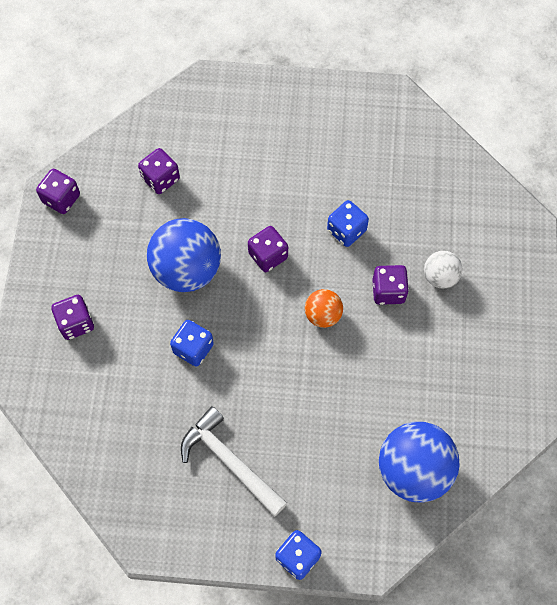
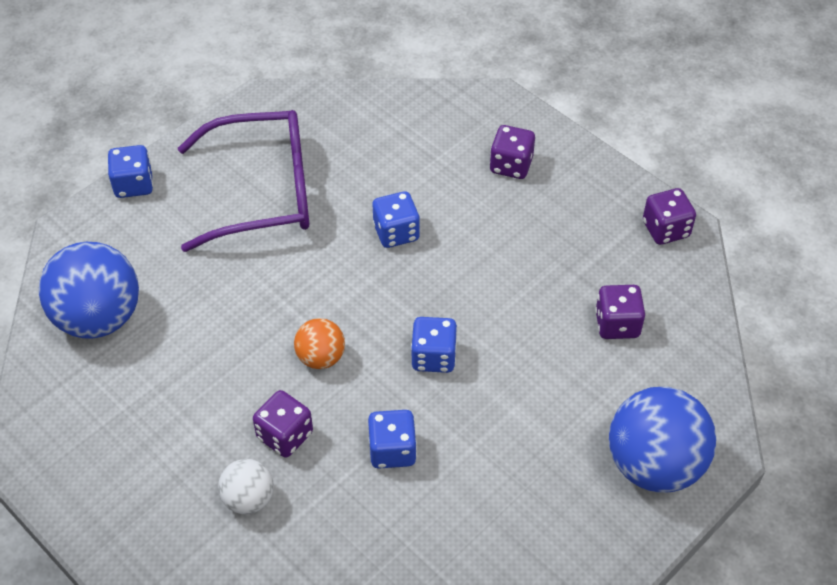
camera: 130 degrees right, 15 degrees down
(187, 269) = (485, 279): blue ball -> blue ball (654, 464)
(230, 462) = (263, 192): white hammer -> purple glasses
(268, 255) = (433, 357): purple dice -> blue dice

